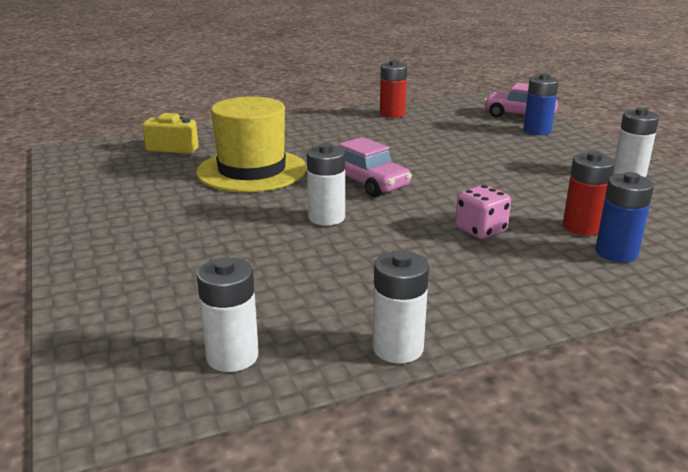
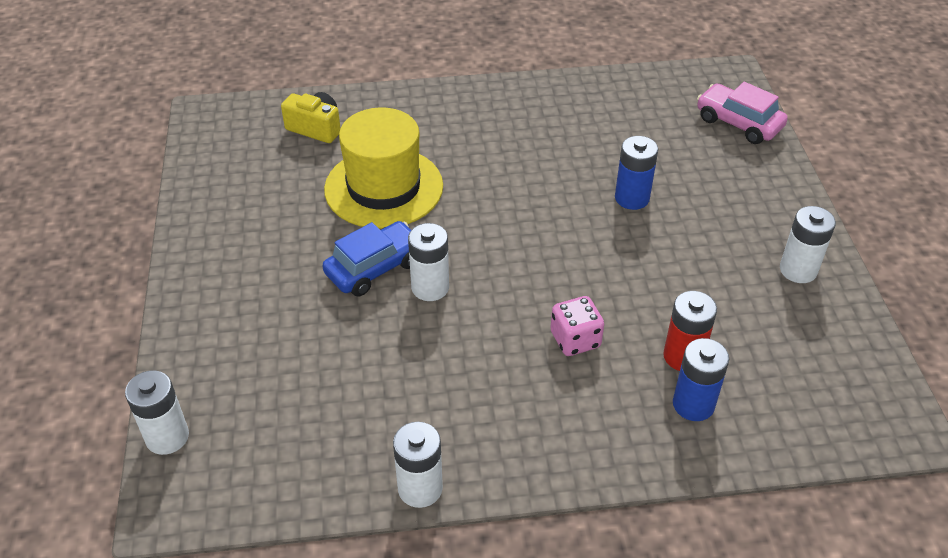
camera: 15 degrees right, 20 degrees up
(232, 356) = (282, 466): white battery -> white battery (167, 437)
(267, 213) = (375, 268): none -> blue car
(368, 183) = (496, 235): pink car -> none
(392, 114) = (584, 94): red battery -> none
(537, 131) = (741, 161): blue battery -> blue battery (632, 198)

